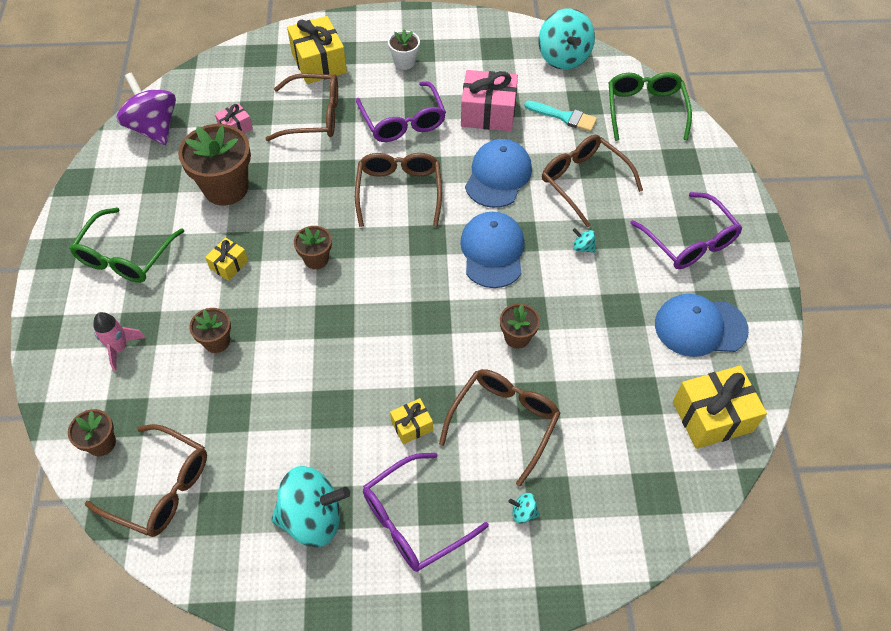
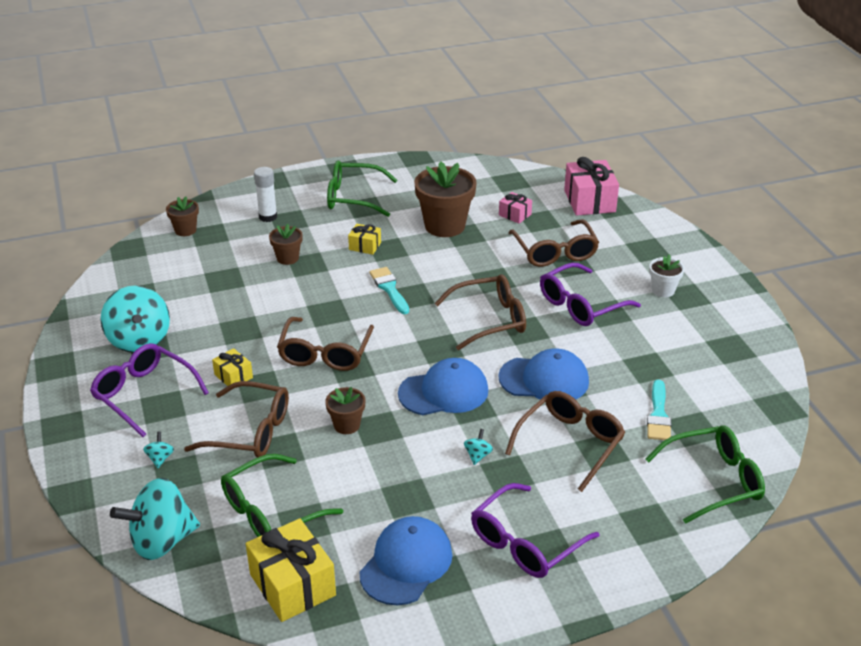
camera: 75 degrees right, 20 degrees down
(120, 348) = (268, 217): pink rocket -> white glue stick
(154, 127) = (491, 176): purple spinning top -> none
(161, 488) = (153, 264): brown glasses -> brown glasses (325, 353)
(316, 259) = (389, 289): brown flower pot -> turquoise brush
(319, 63) = (625, 240): yellow gift -> none
(488, 113) = (628, 358): pink gift -> pink gift (589, 201)
(563, 57) = (753, 401): turquoise spinning top -> turquoise spinning top (161, 541)
(620, 420) = (271, 511): none -> green glasses
(700, 327) = (406, 563): blue cap -> blue cap turned 45 degrees clockwise

